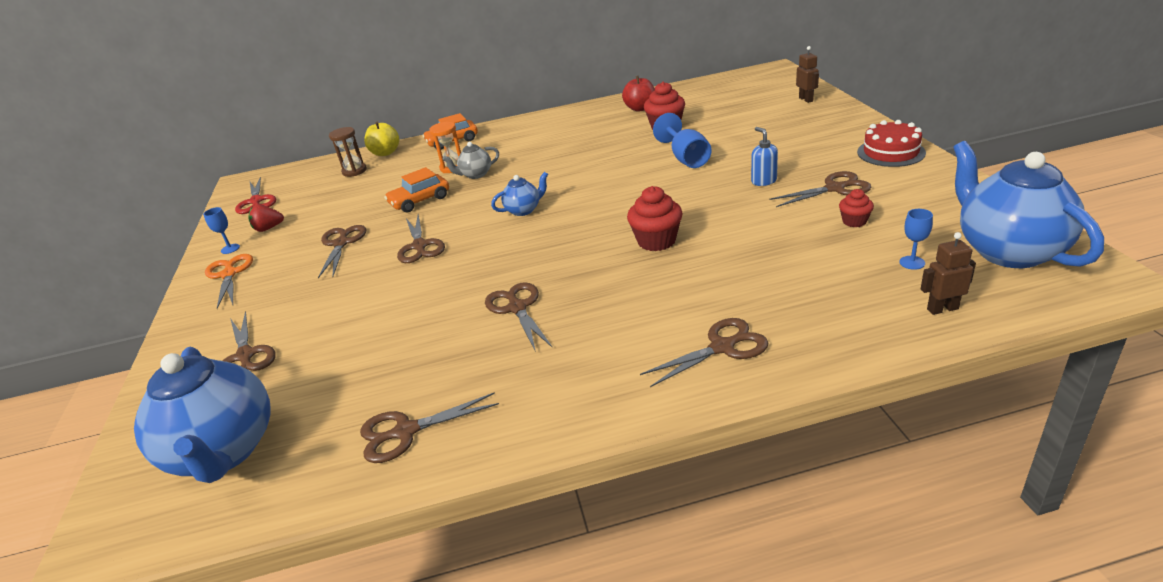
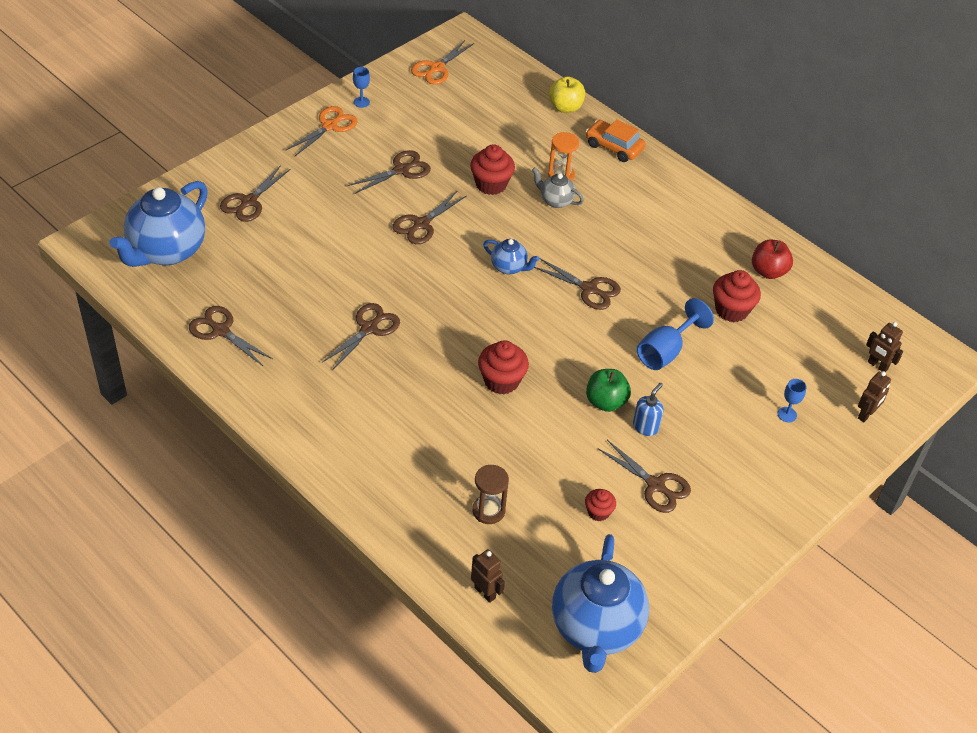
camera: 50 degrees right, 15 degrees up
(256, 201) = (436, 68): red scissors -> orange scissors
(268, 228) = (400, 107): red strawberry -> none
(354, 171) = (519, 105): brown hourglass -> brown hourglass (488, 511)
(420, 200) = (491, 184): orange car -> red cupcake
(722, 194) = (605, 402): none -> green apple
(722, 347) = (377, 468): brown scissors -> brown scissors (589, 289)
(761, 89) = (877, 366): none -> brown robot
(891, 152) = (758, 516): red cake -> none
(912, 262) = (546, 564): blue goblet -> blue goblet (787, 414)
(1008, 251) = (595, 628): blue teapot -> blue teapot turned 150 degrees clockwise

